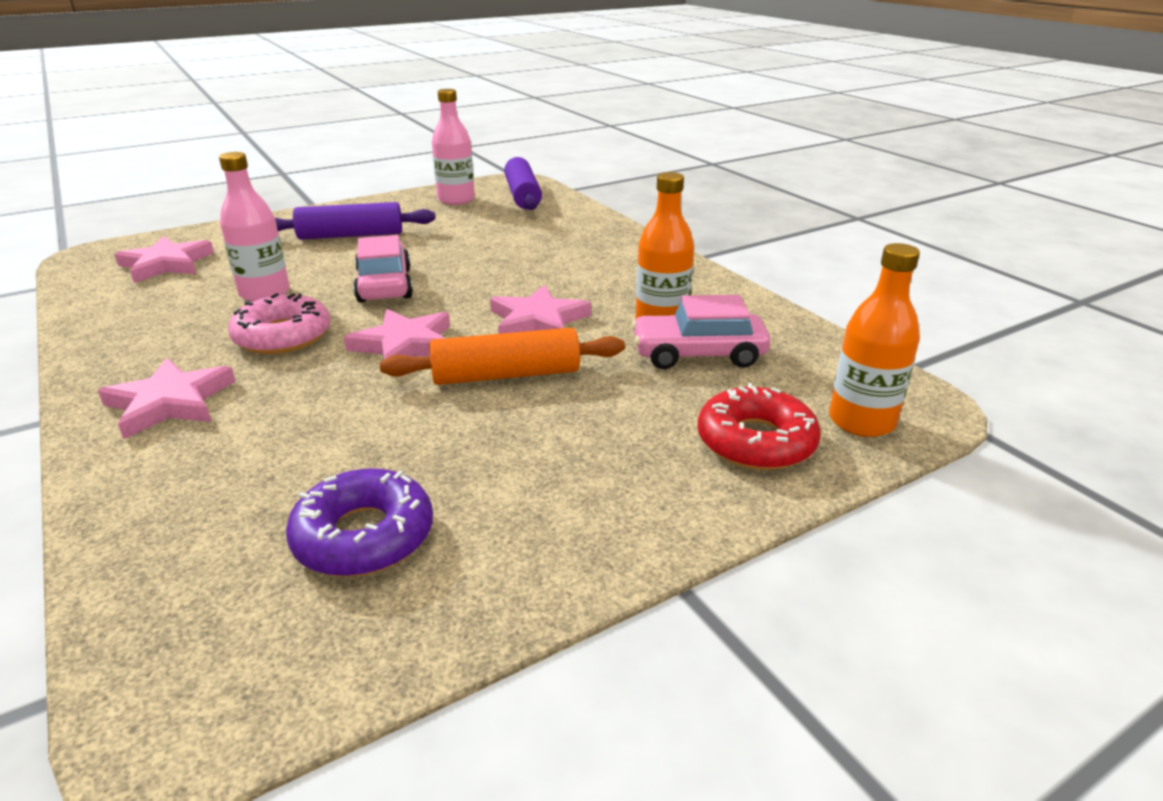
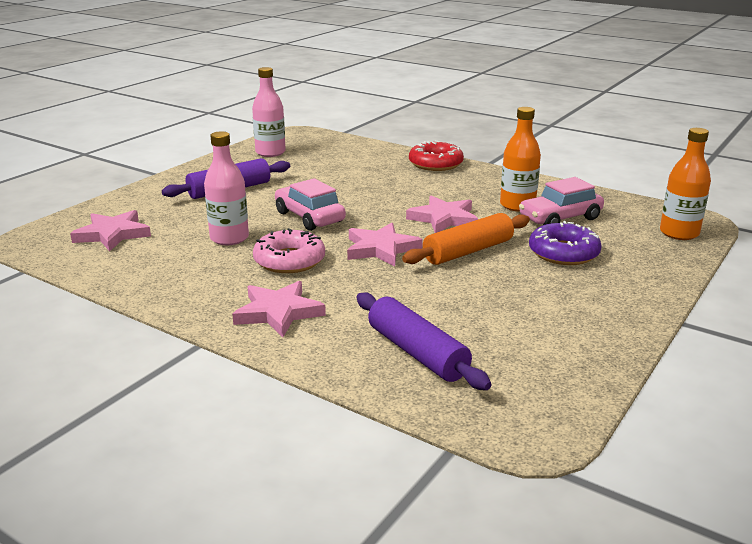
camera: 25 degrees left, 5 degrees down
(364, 536) = (507, 342): purple donut -> purple donut (563, 253)
(522, 195) = (316, 142): purple rolling pin -> purple rolling pin (417, 353)
(756, 441) = (641, 253): red donut -> red donut (435, 164)

